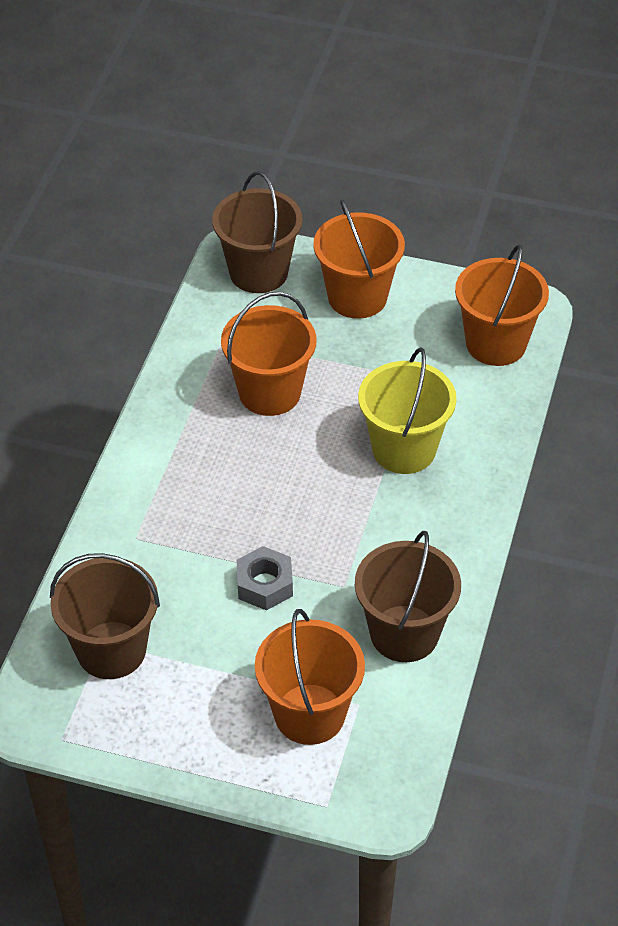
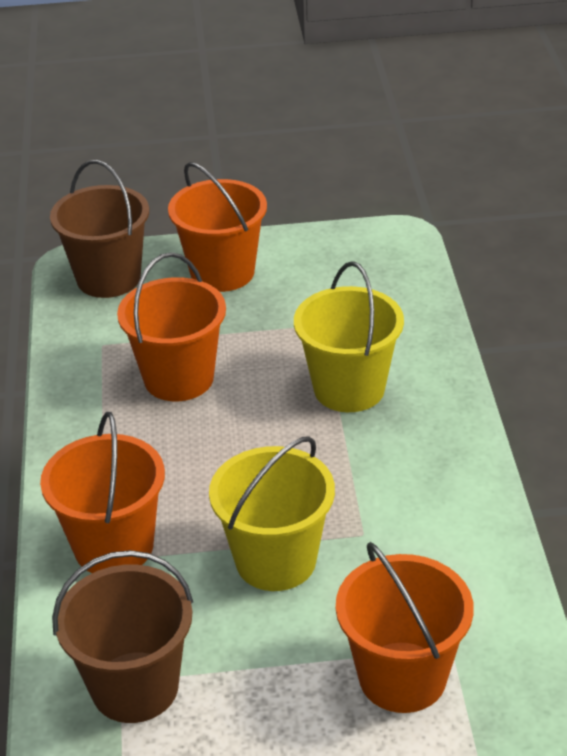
camera: 20 degrees left, 10 degrees down
(264, 584) = (276, 561): grey nut -> yellow bucket
(404, 633) = (456, 560): brown bucket -> none
(496, 343) = (383, 274): orange bucket -> orange bucket (114, 546)

